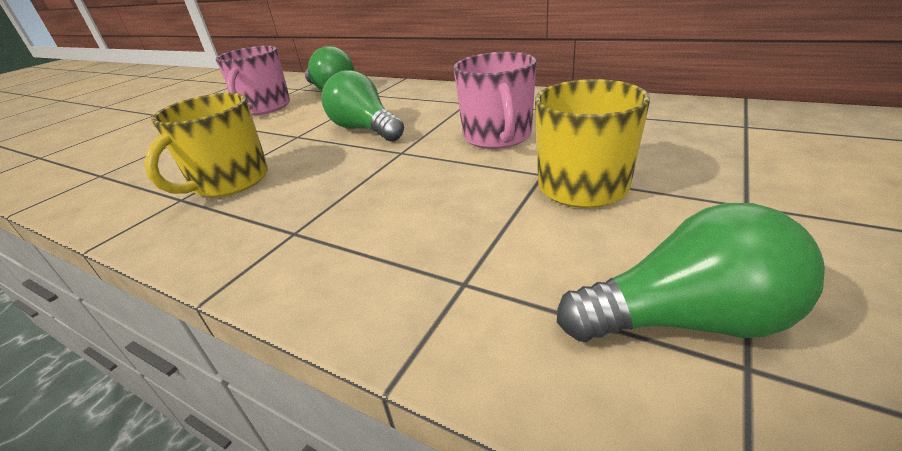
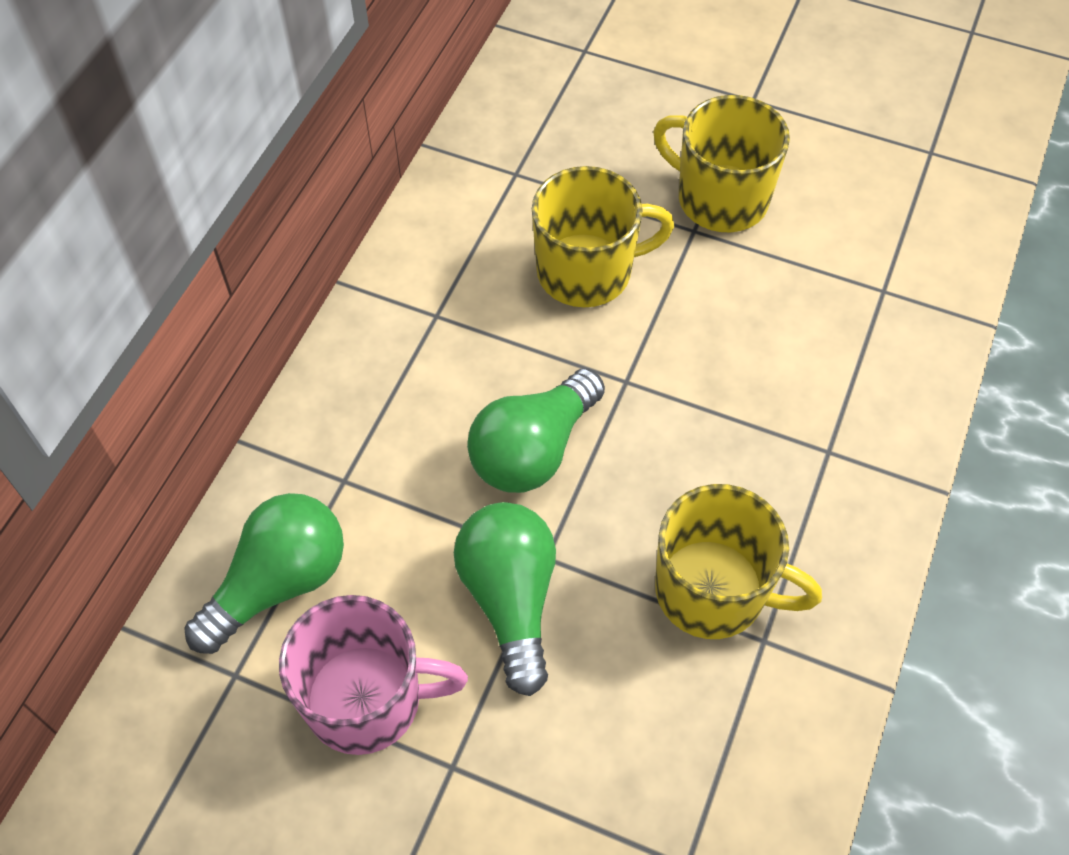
camera: 100 degrees left, 25 degrees up
(497, 137) = (587, 271): pink mug -> yellow mug
(686, 319) = (898, 168): green light bulb -> green light bulb (510, 599)

